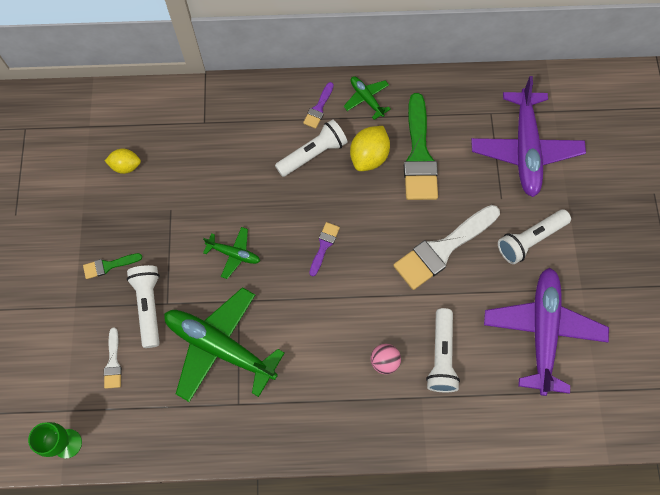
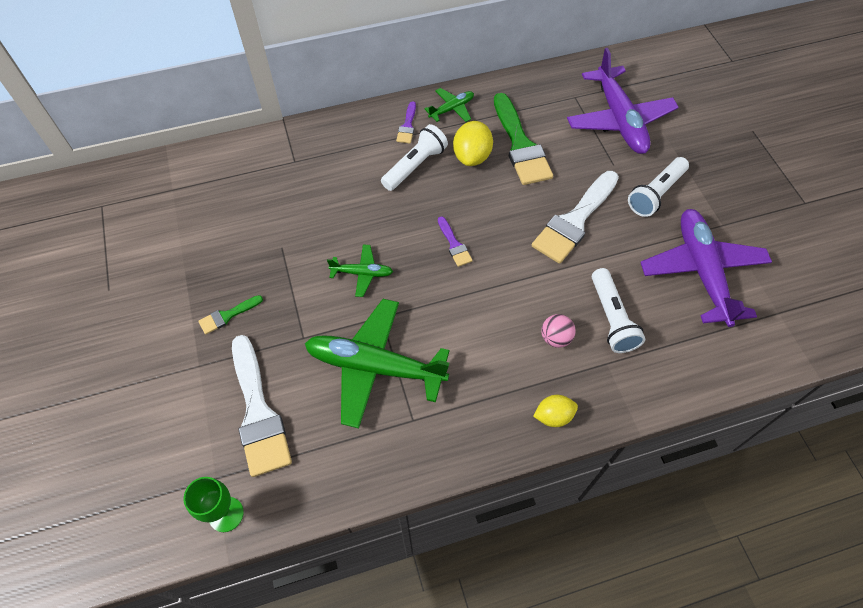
camera: 15 degrees left, 10 degrees down
(113, 362) = (258, 412): white brush -> white brush, size x2.14
(126, 166) = (222, 217): yellow lemon -> yellow lemon (553, 416)
(149, 306) = (284, 345): white flashlight -> none
(324, 246) = (454, 244): purple brush -> purple brush turned 150 degrees clockwise
(366, 99) = (452, 109): green plane -> green plane turned 105 degrees clockwise

